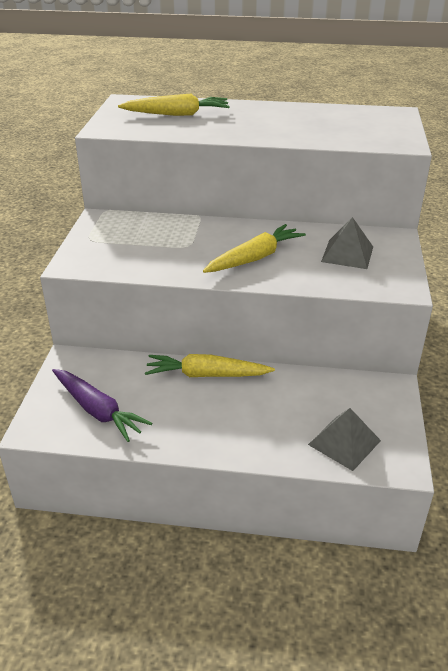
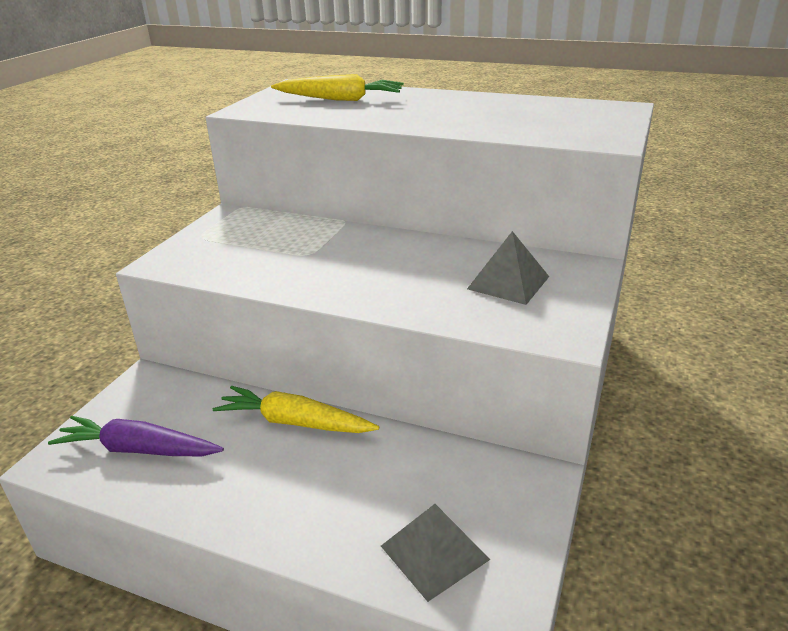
camera: 15 degrees right, 5 degrees down
(98, 411) = (138, 449): purple carrot -> purple carrot turned 135 degrees clockwise
(255, 258) = (382, 276): yellow carrot -> none

